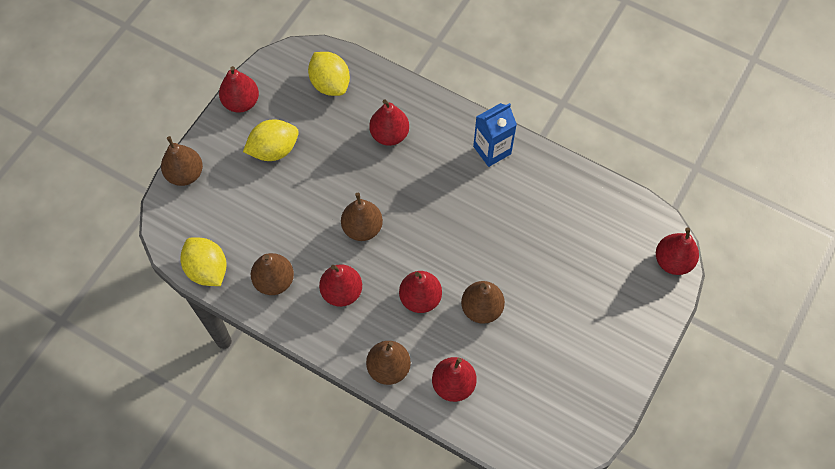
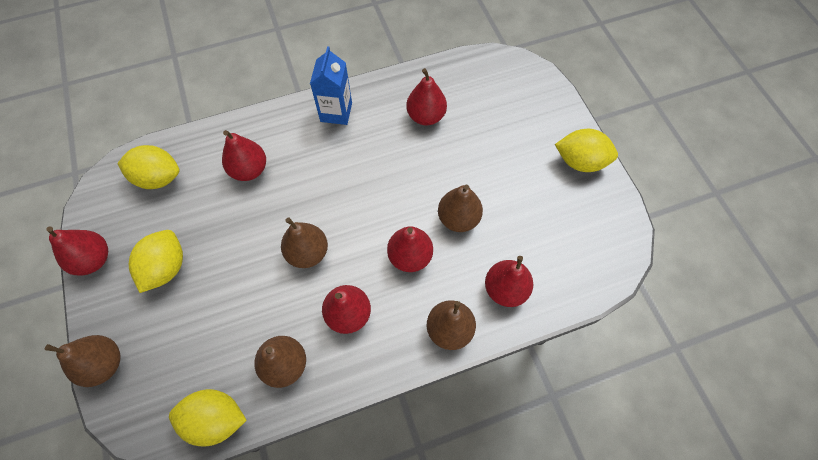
camera: 50 degrees left, 0 degrees up
(619, 363) = (580, 161): none -> yellow lemon
(673, 261) = (529, 72): red pear -> red pear (426, 116)

